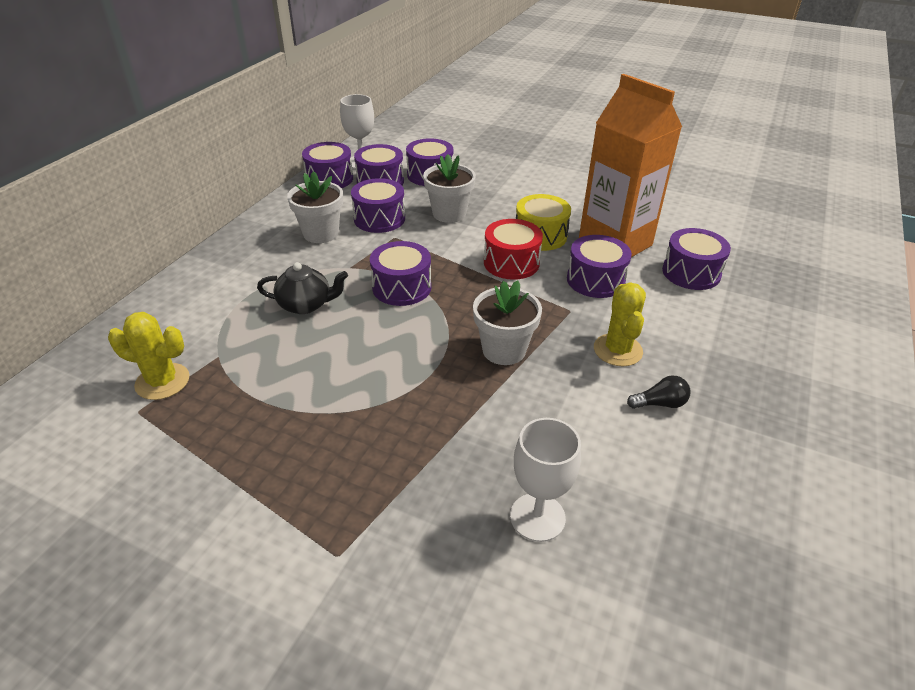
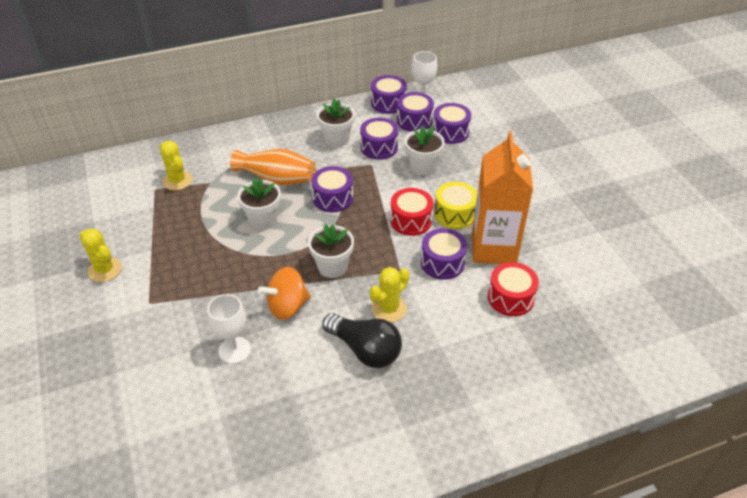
camera: 45 degrees right, 5 degrees up
(197, 568) = (105, 270): none -> yellow cactus
(306, 305) = (277, 179): black teapot -> orange vase
(352, 354) = (263, 219): none -> white flower pot
(520, 422) = (287, 306): none -> orange spinning top
(660, 403) = (365, 349): black light bulb -> black light bulb, size x2.16
(691, 273) = (510, 298): purple drum -> red drum

